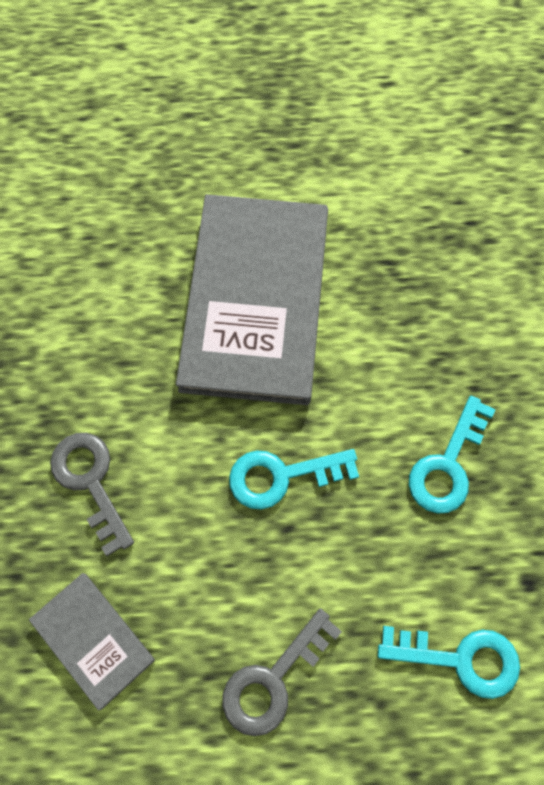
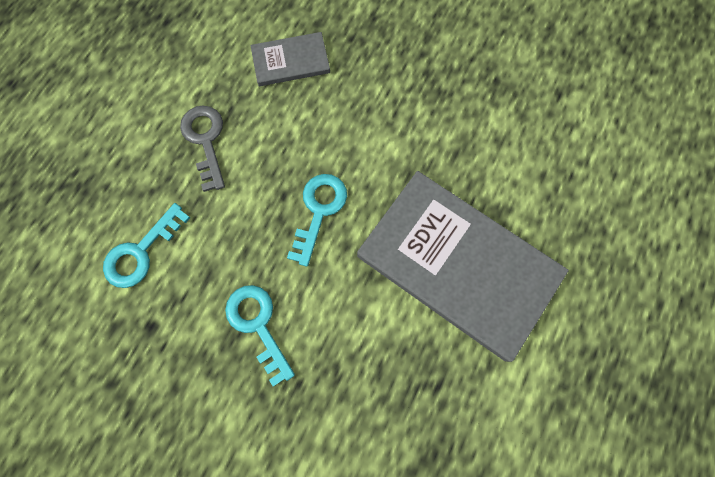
camera: 120 degrees right, 5 degrees up
(90, 482) = (384, 99): grey key -> none

